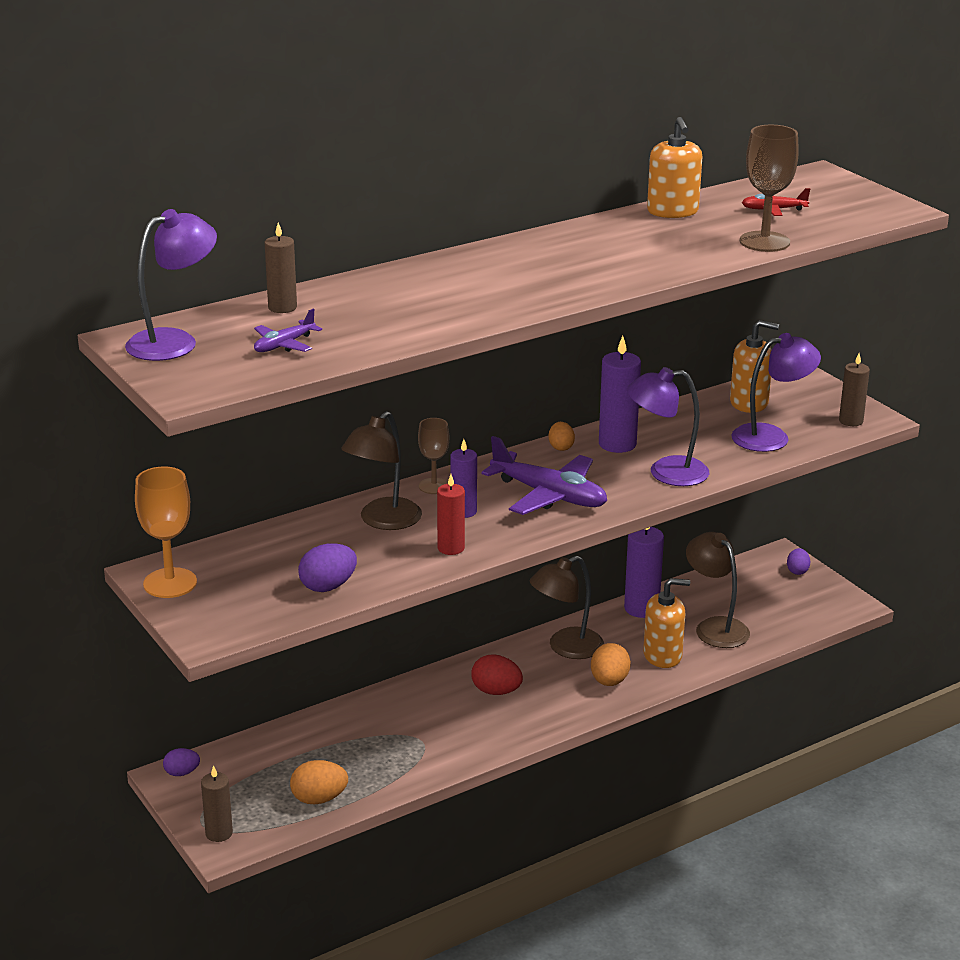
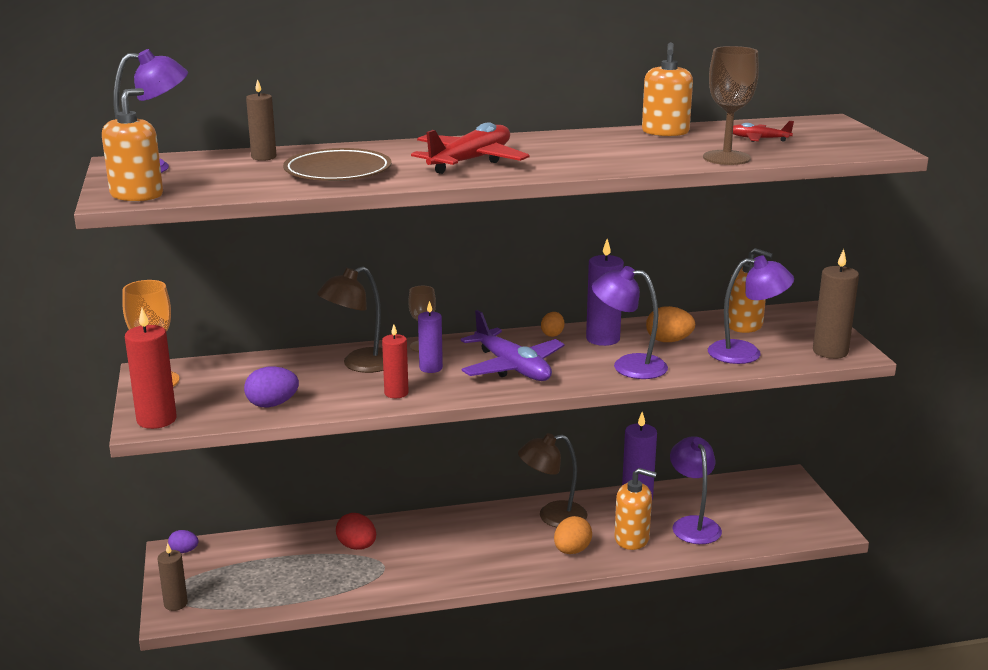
camera: 20 degrees right, 5 degrees down
(206, 384) = (137, 195): none -> orange soap dispenser
(215, 629) = (156, 420): none -> red candle
(284, 345) = (231, 179): purple plane -> none
(319, 799) = (271, 594): orange egg -> orange egg (668, 341)
(389, 318) = (338, 172): none -> brown plate
(496, 691) = (471, 539): red egg -> red egg (357, 546)
(513, 282) = (470, 161): none -> red plane
(715, 627) = (693, 524): brown lamp -> purple lamp
(797, 571) = (795, 492): purple egg -> none
(851, 421) = (830, 351): brown candle -> brown candle, size x1.54

